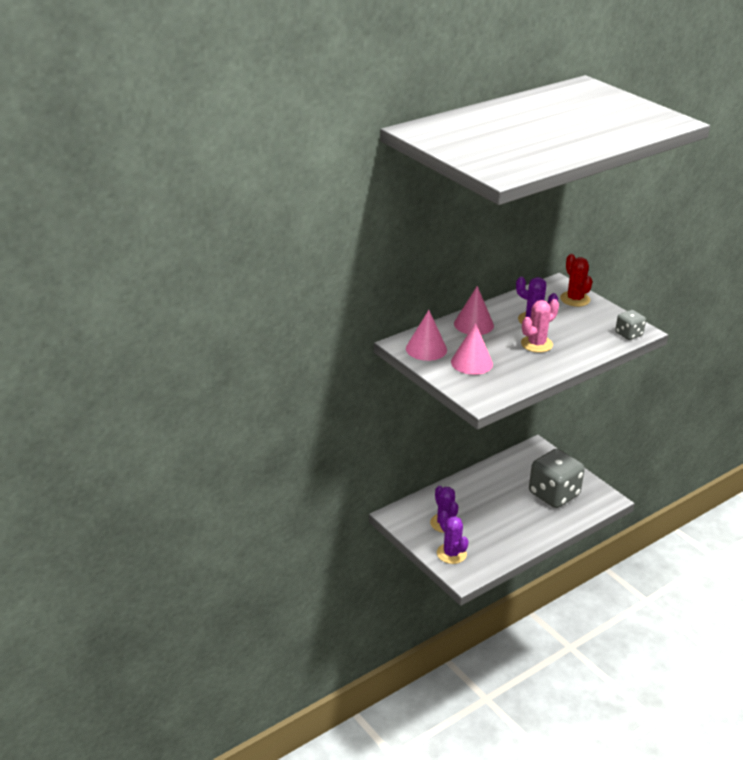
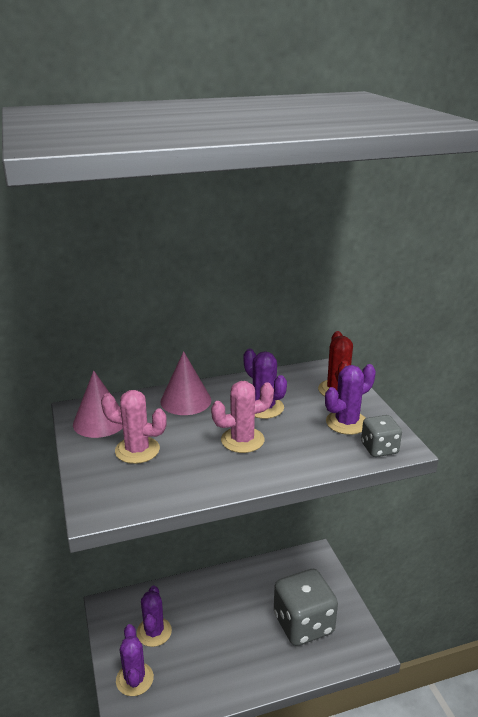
camera: 20 degrees right, 5 degrees down
(471, 363) = (137, 450): pink cone -> pink cactus
(597, 321) = (346, 423): none -> purple cactus

